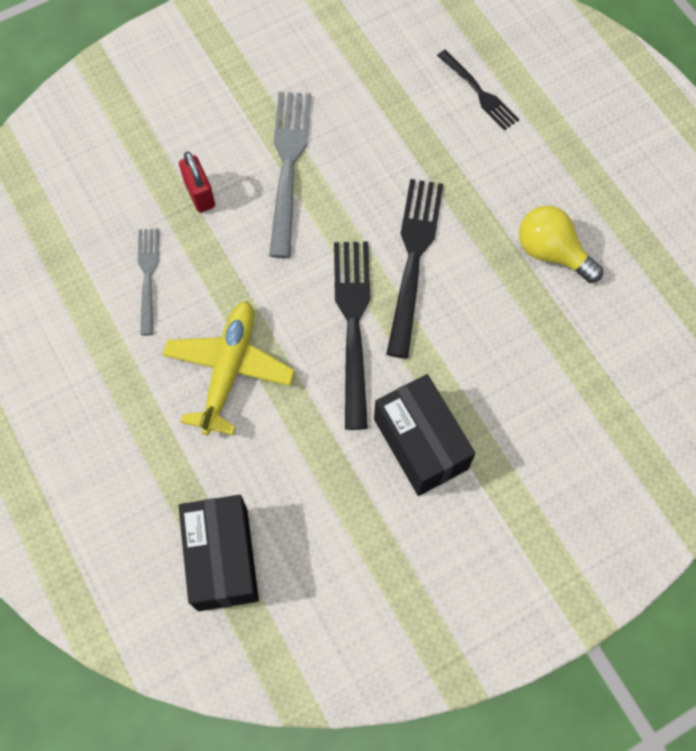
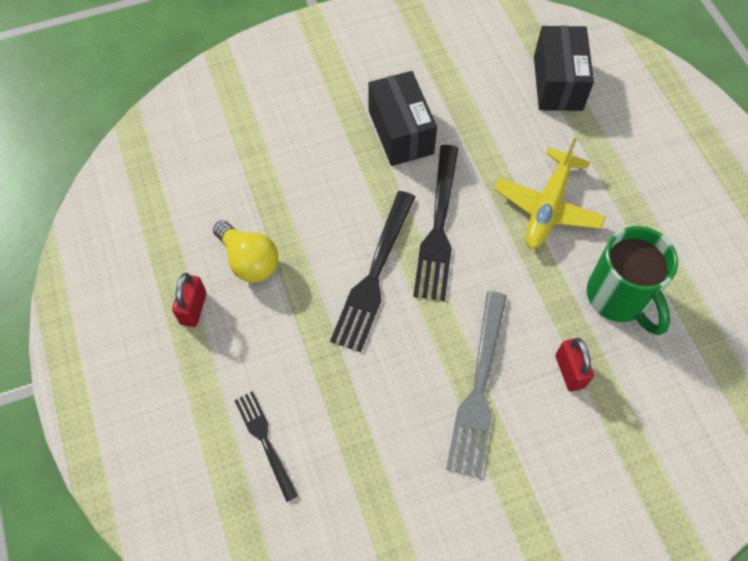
camera: 170 degrees left, 5 degrees down
(148, 276) = (619, 297): grey fork -> green mug
(591, 195) = (193, 308): none -> red padlock

